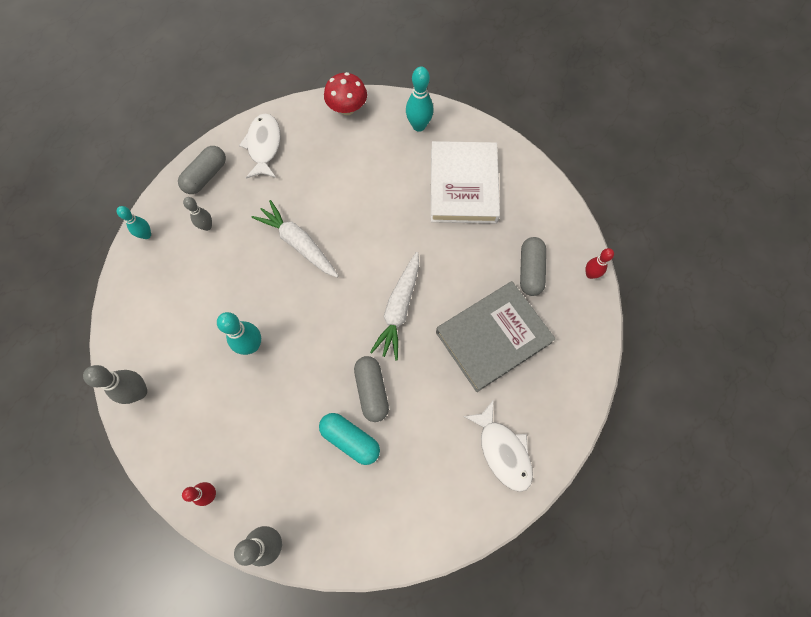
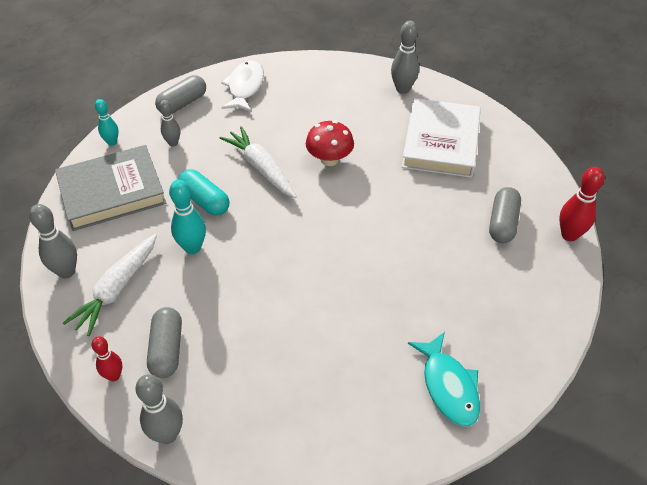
camera: 10 degrees right, 20 degrees down
(347, 108) = (333, 68): red mushroom -> red mushroom (329, 159)
(350, 439) = (278, 348): turquoise capsule -> turquoise capsule (205, 201)
(372, 391) = (311, 306): grey capsule -> grey capsule (167, 349)
(399, 309) = (354, 237): white carrot -> white carrot (117, 289)
(419, 126) = (402, 89): turquoise bowling pin -> grey bowling pin
(493, 337) = (453, 277): grey book -> grey book (112, 192)
(503, 451) = (448, 386): white fish -> turquoise fish
(590, 274) = (569, 235): red bowling pin -> red bowling pin, size x1.54

